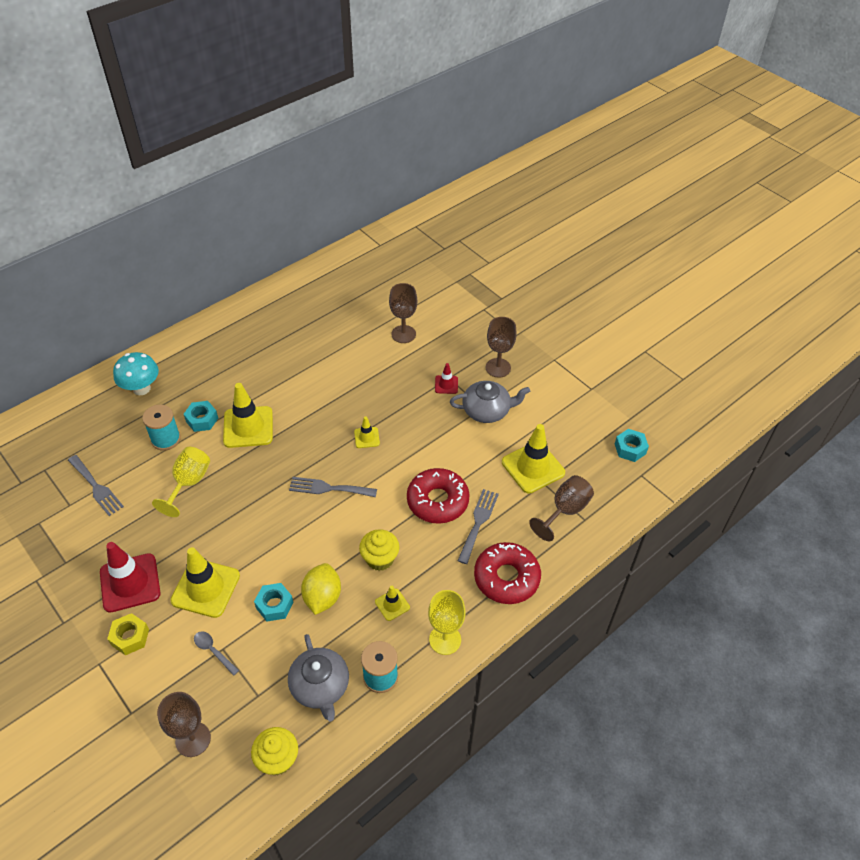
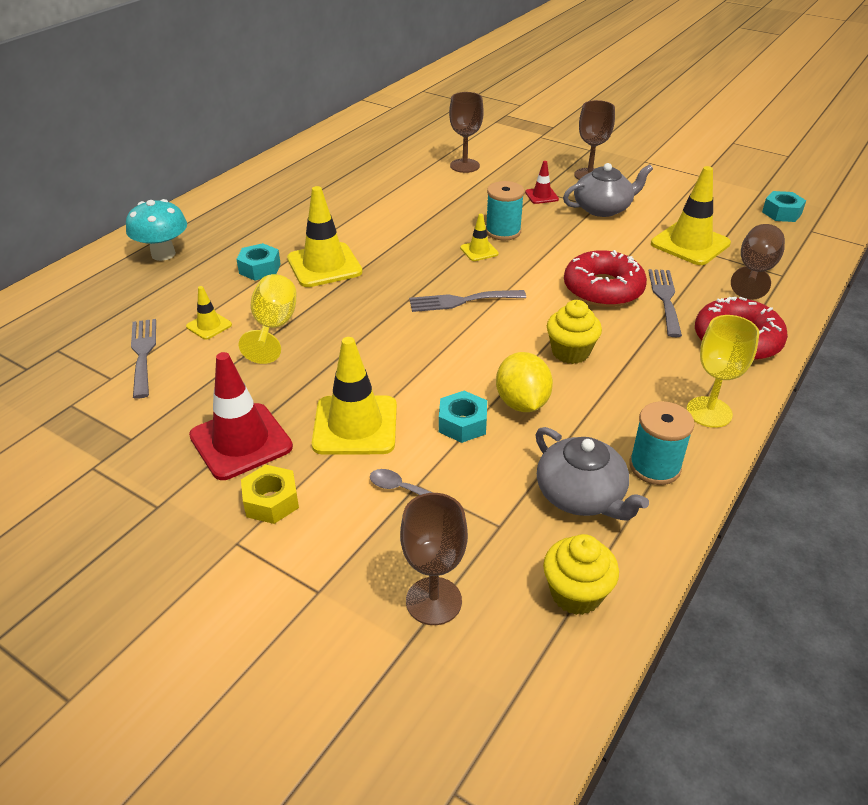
camera: 15 degrees left, 10 degrees down
(96, 487) = (143, 354): grey fork -> grey fork turned 135 degrees counterclockwise
(166, 439) = (220, 293): turquoise spool -> turquoise spool (503, 231)
(392, 604) = (617, 392): yellow traffic cone -> yellow traffic cone (209, 326)

